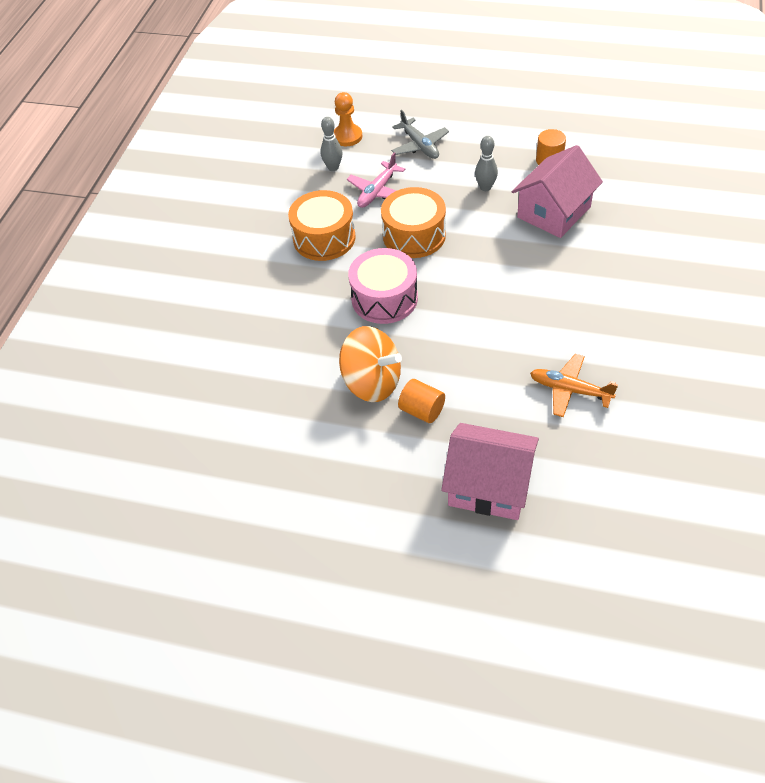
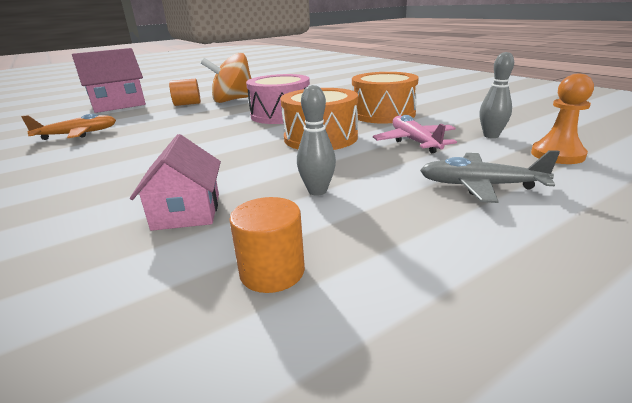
camera: 130 degrees right, 25 degrees down
(553, 212) = (187, 211): pink house -> pink house, size x0.64

